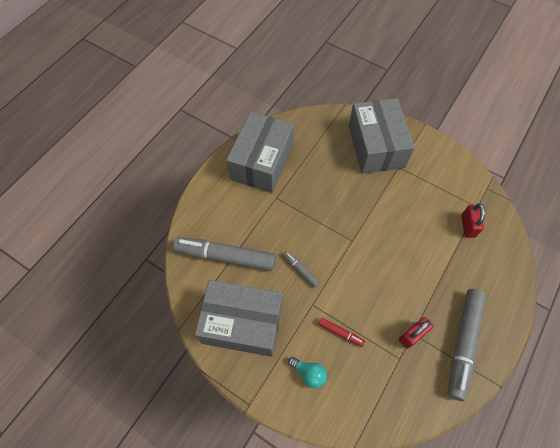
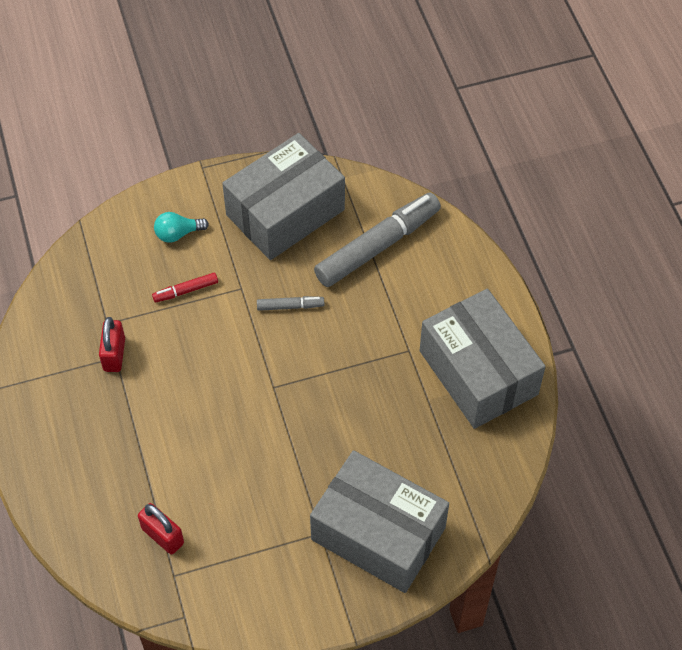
camera: 130 degrees right, 5 degrees down
(463, 344) = (55, 395): grey marker -> none

